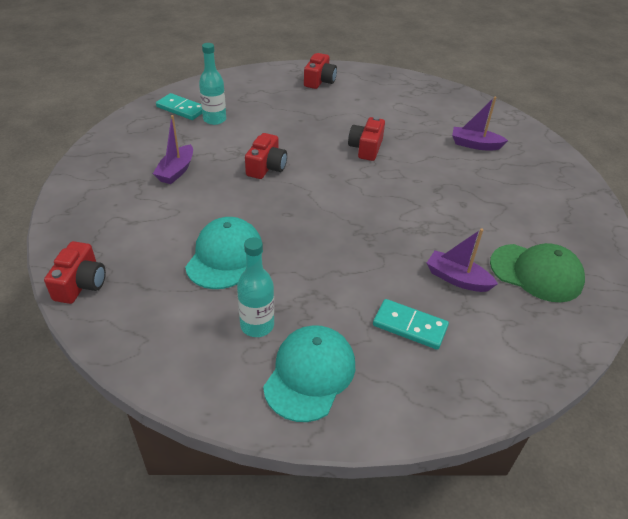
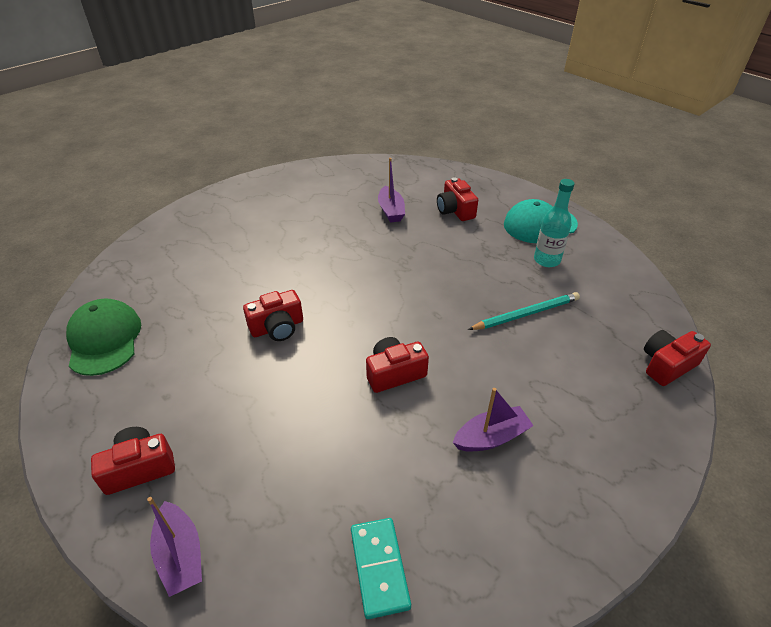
camera: 130 degrees left, 0 degrees up
(214, 119) = (361, 499): turquoise bottle -> none
(224, 256) = (526, 314): turquoise cap -> turquoise pencil
(410, 326) = (455, 210): turquoise domino -> red camera
(475, 145) = (195, 267): purple boat -> purple boat (180, 555)
(536, 273) = (343, 188): green cap -> green cap (104, 339)

